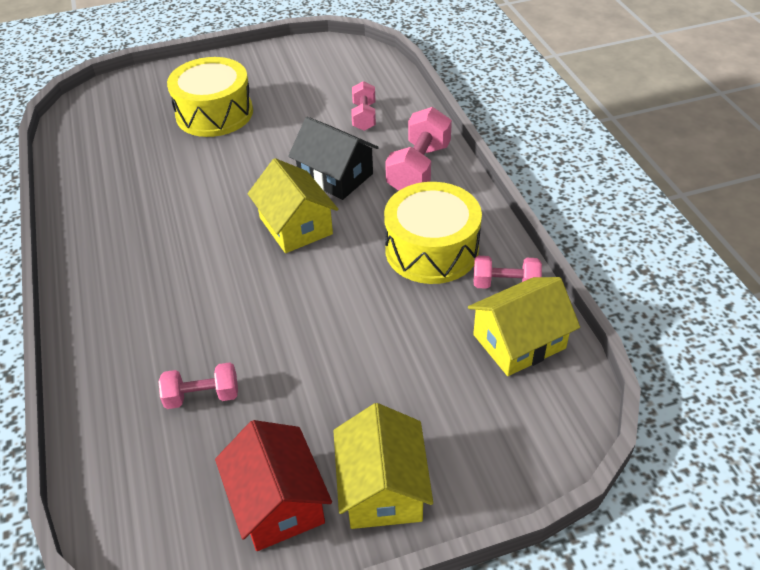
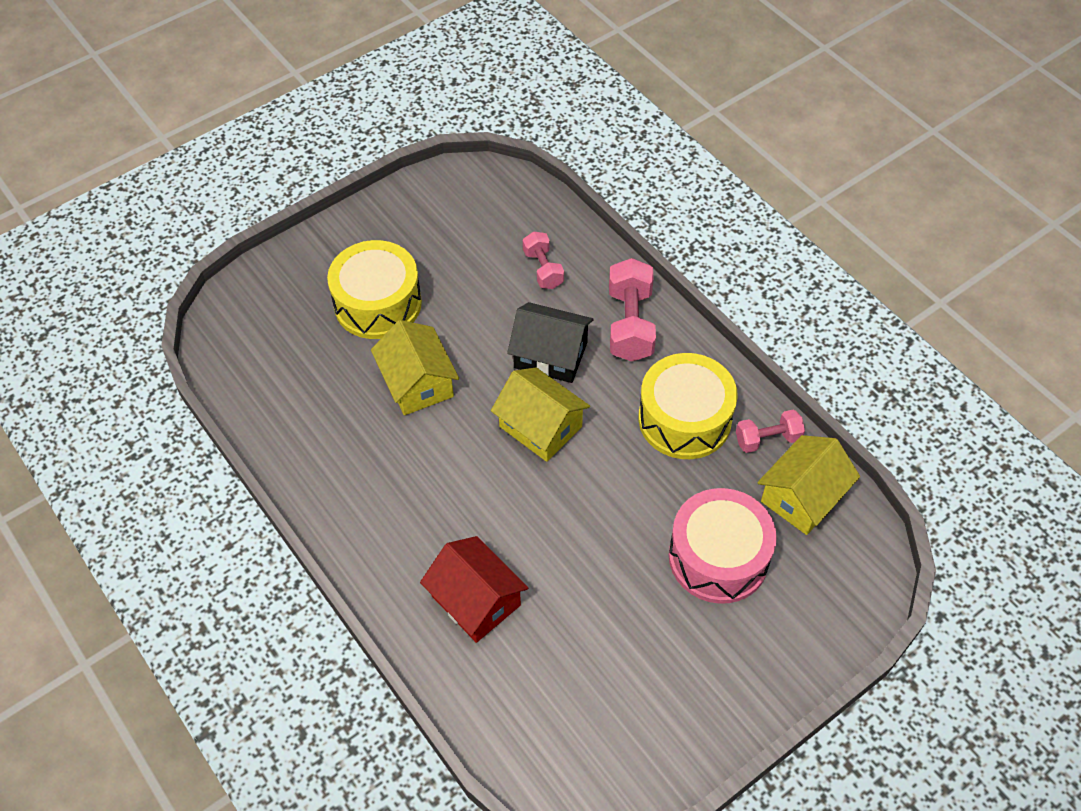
camera: 20 degrees left, 10 degrees up
(202, 396) = (549, 635): pink dumbbell -> none
(278, 502) = (667, 711): red house -> red house (476, 600)
(382, 487) = (747, 670): yellow house -> yellow house (417, 383)
(406, 372) = (718, 557): none -> pink drum

